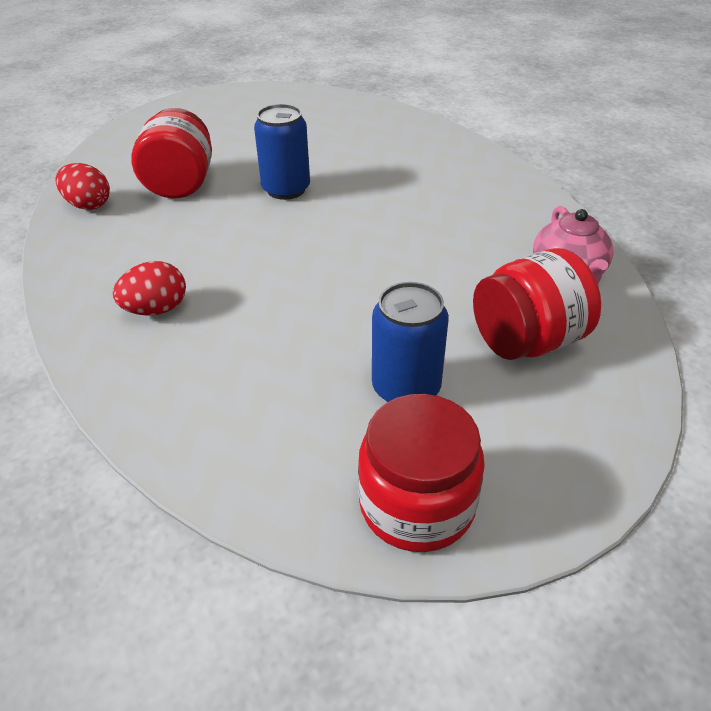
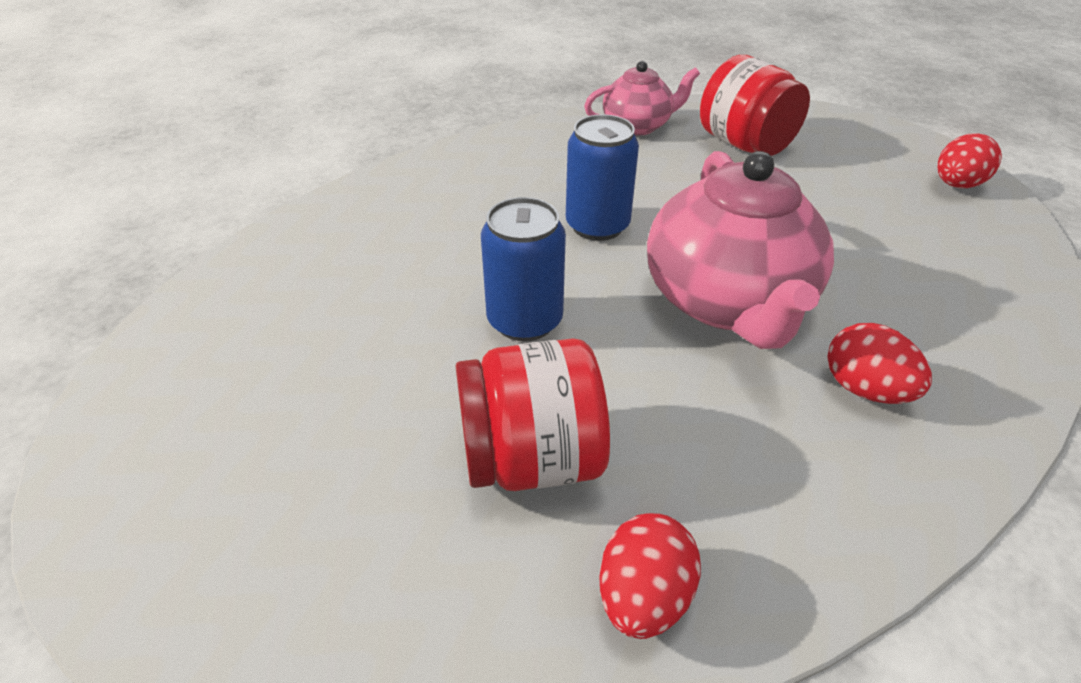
camera: 100 degrees left, 0 degrees up
(270, 270) = (727, 302): none -> pink teapot
(406, 388) = (846, 196): blue can -> blue can (597, 226)
(417, 504) = (956, 185): red jar -> red egg

